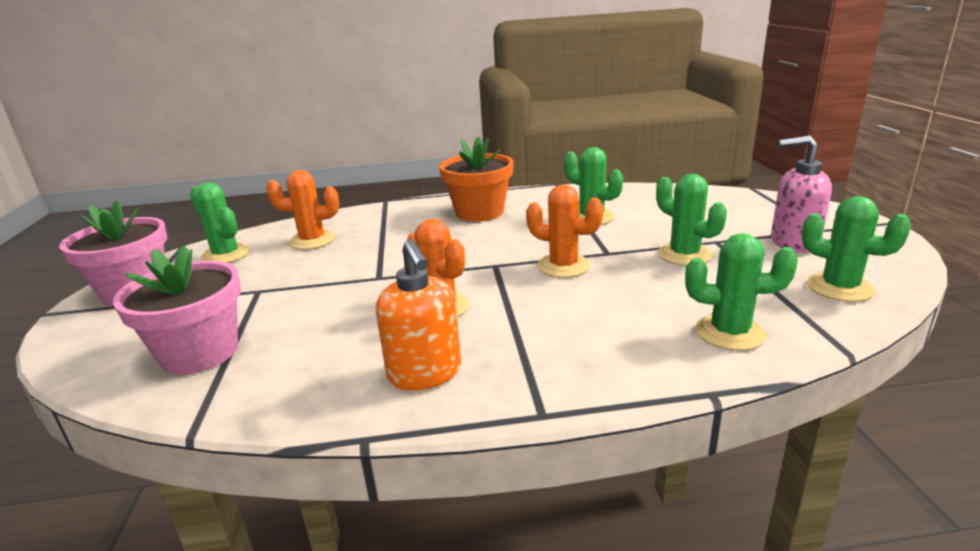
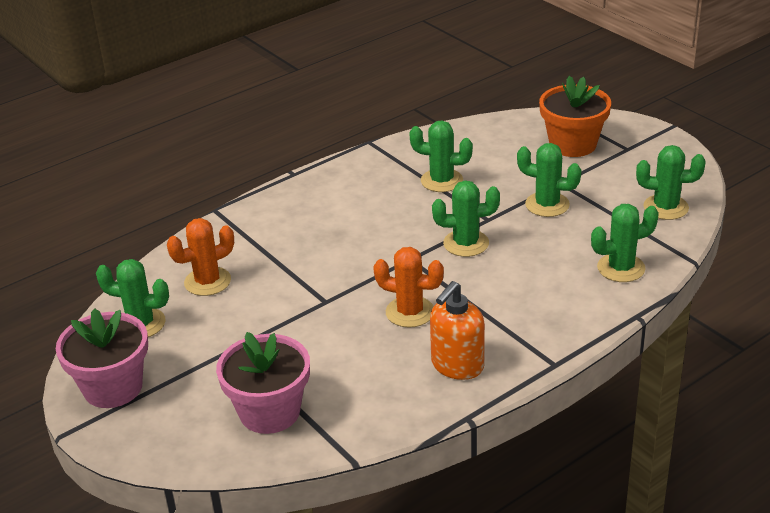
camera: 30 degrees left, 10 degrees up
(425, 373) = (457, 365): orange soap dispenser -> orange soap dispenser turned 90 degrees clockwise
(479, 212) = (332, 201): orange flower pot -> orange flower pot (572, 144)
(563, 266) = (466, 243): orange cactus -> green cactus
(793, 243) = (615, 169): pink soap dispenser -> none

